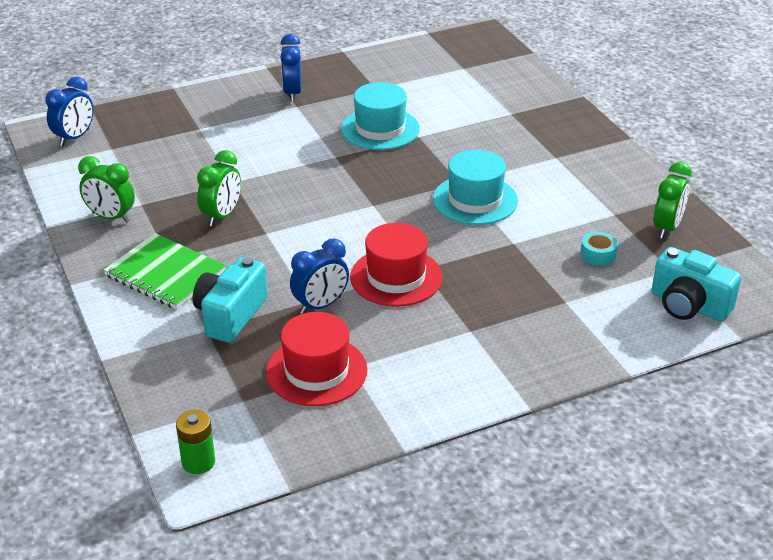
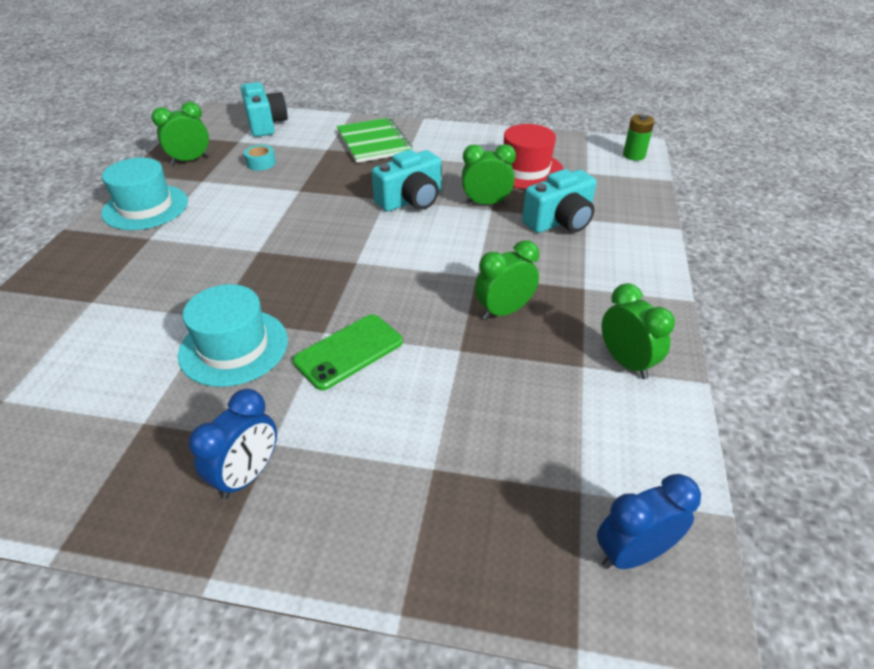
camera: 145 degrees left, 5 degrees up
(165, 273) = (595, 274): green notebook -> green notebook (373, 142)
(305, 153) = (349, 351): none -> green phone
(320, 305) = (486, 203): blue clock -> green clock
(396, 277) = (411, 200): red hat -> turquoise camera
(475, 200) = (272, 230): turquoise hat -> turquoise hat (145, 207)

